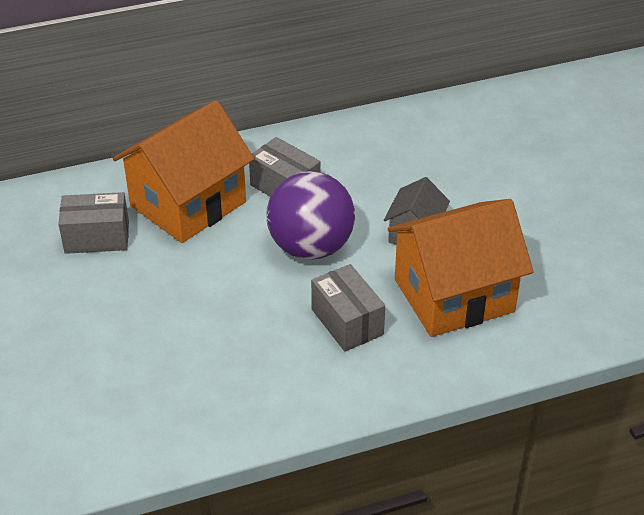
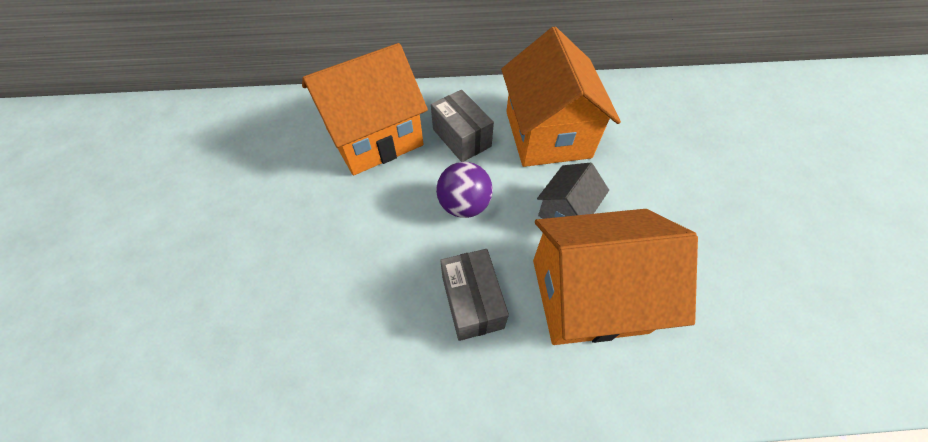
camera: 15 degrees right, 15 degrees up
(97, 237) = (287, 154): grey box -> none
(310, 247) = (464, 205): purple ball -> purple ball, size x0.65
(376, 168) = (547, 134): none -> orange house

